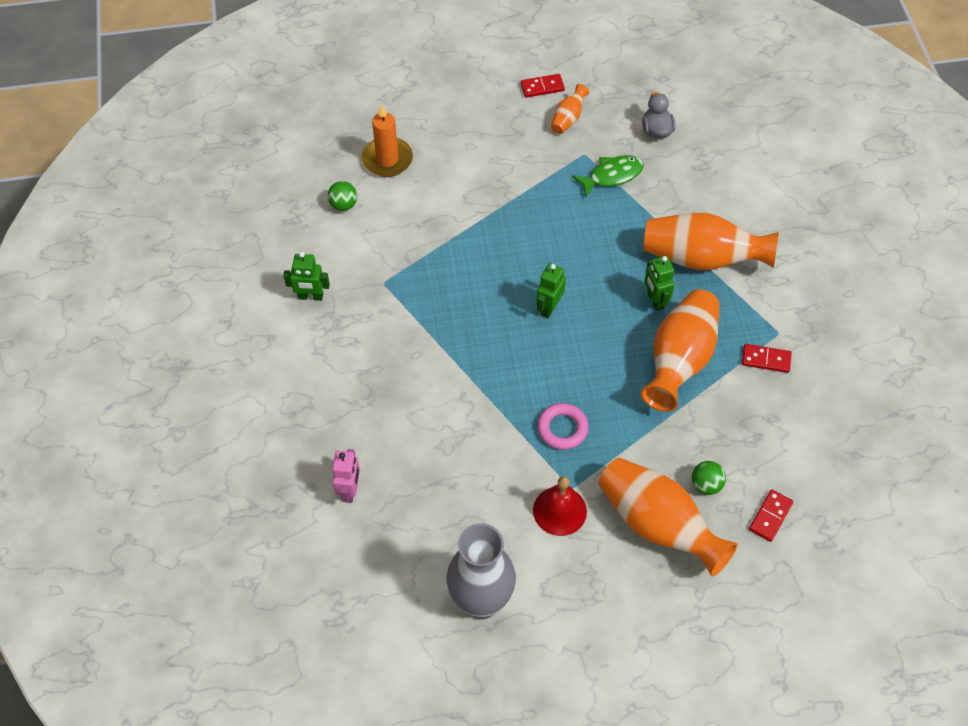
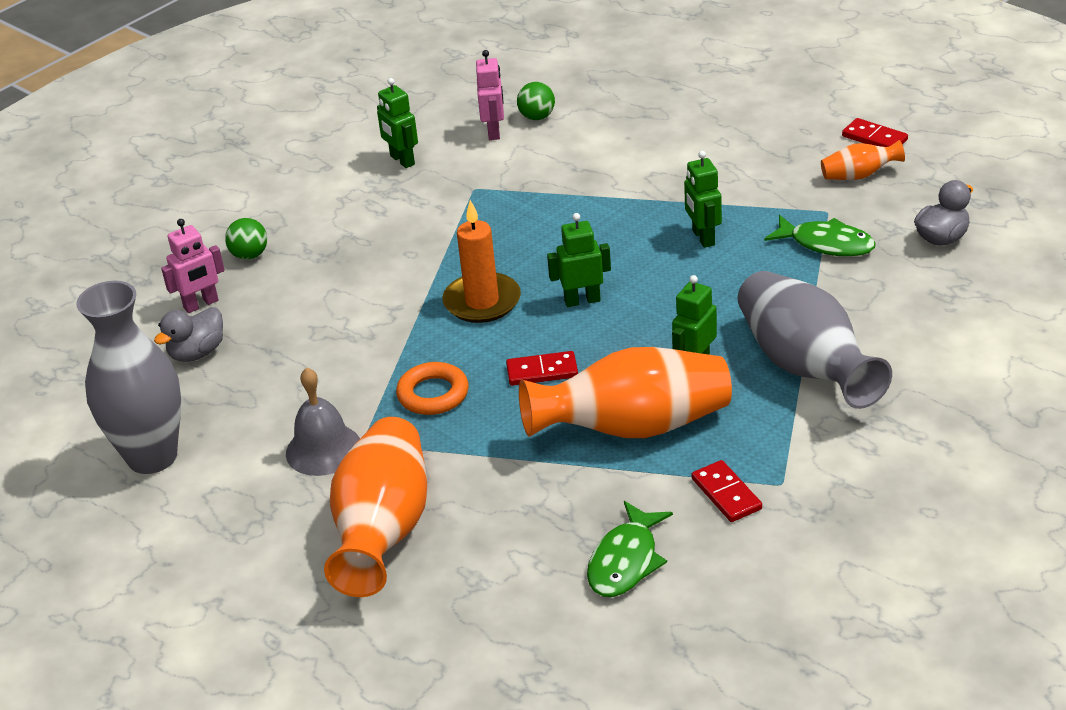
camera: 55 degrees right, 20 degrees down
(334, 234) = (494, 132): none -> pink robot
(387, 159) = (629, 108): orange candle -> orange candle (482, 301)
(400, 521) = (197, 353): none -> grey duck
(550, 219) = (703, 238): none -> green robot
(559, 510) = (323, 449): red bell -> grey bell
(562, 429) = (433, 394): pink ring -> orange ring
(701, 258) = (805, 367): orange vase -> grey vase
(706, 485) = (482, 540): green ball -> green ball (249, 255)
(770, 516) = (496, 618): red domino -> red domino (542, 371)
(777, 434) = (625, 561): none -> green fish

